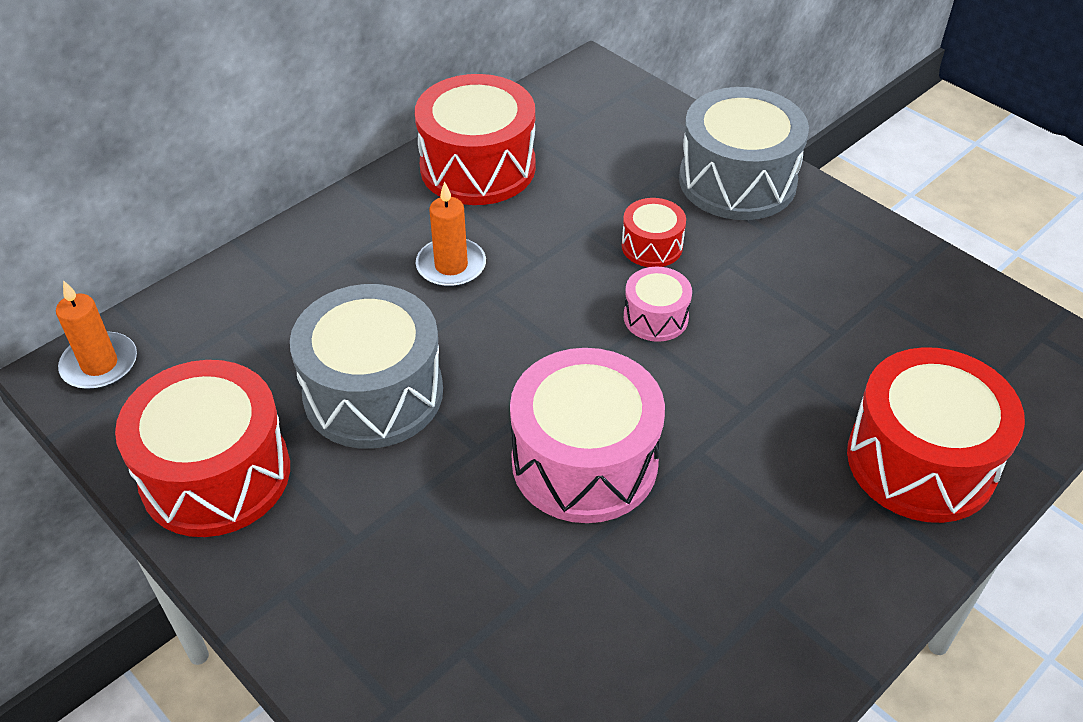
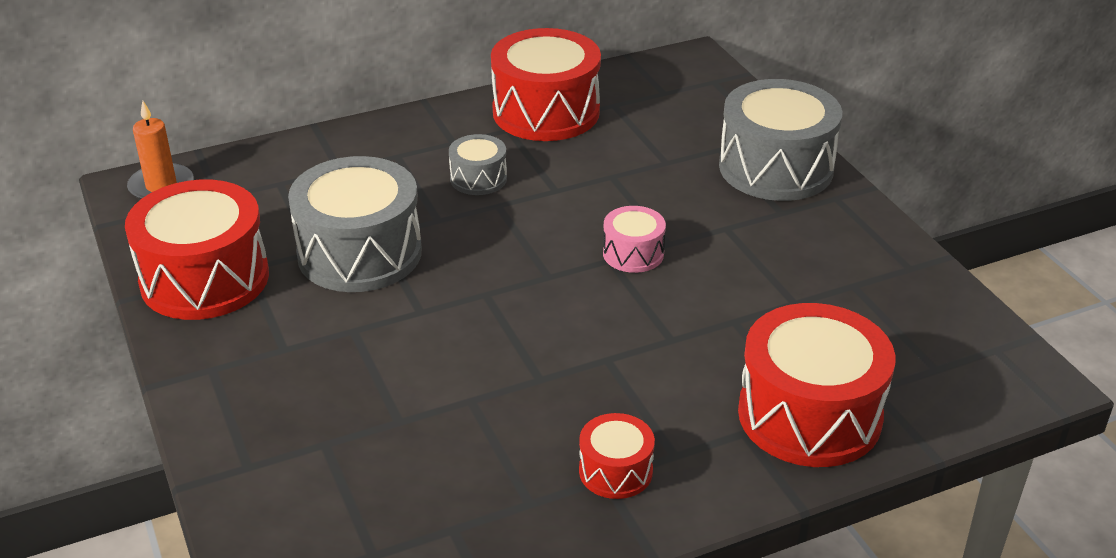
camera: 20 degrees right, 10 degrees down
(451, 266) = (478, 178): orange candle -> grey drum
(584, 461) = (504, 341): pink drum -> none
(652, 246) = (664, 201): red drum -> red drum (615, 471)

